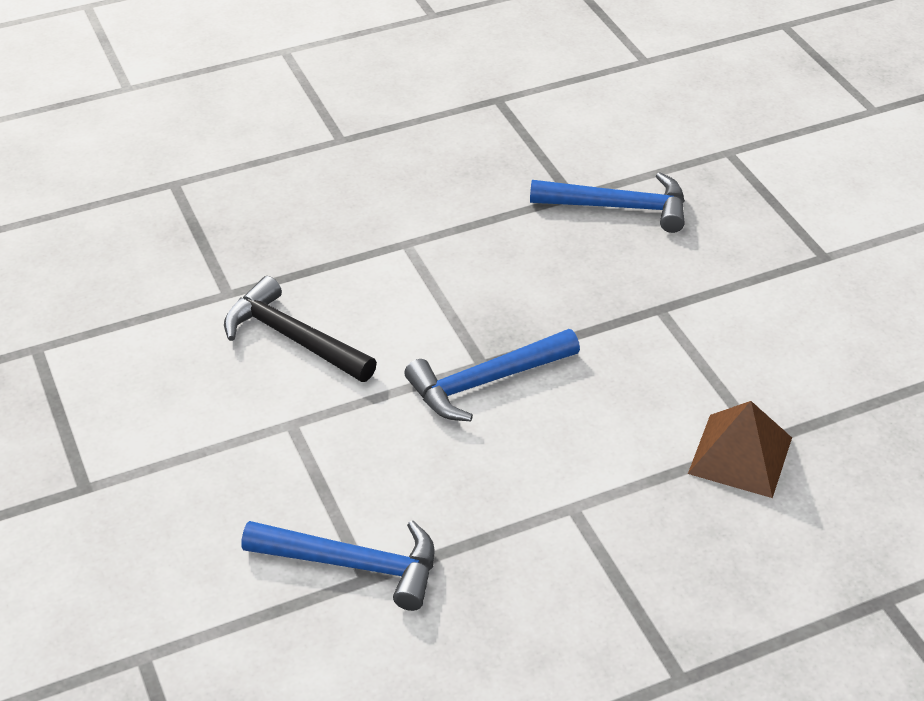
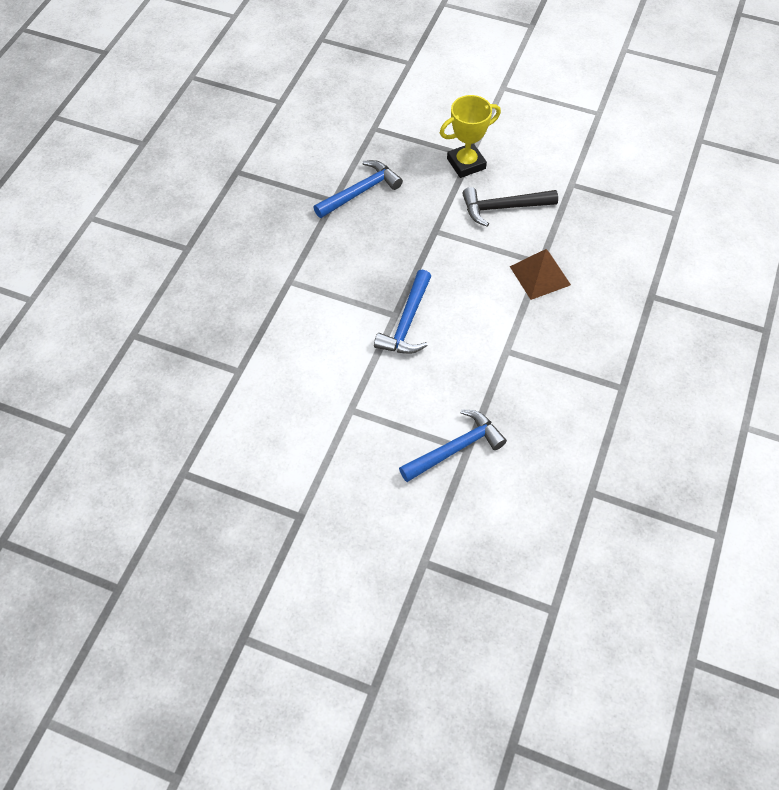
camera: 45 degrees left, 15 degrees up
(292, 338) = (298, 369): black hammer -> black hammer (503, 208)
(805, 262) = (466, 164): none -> yellow trophy

